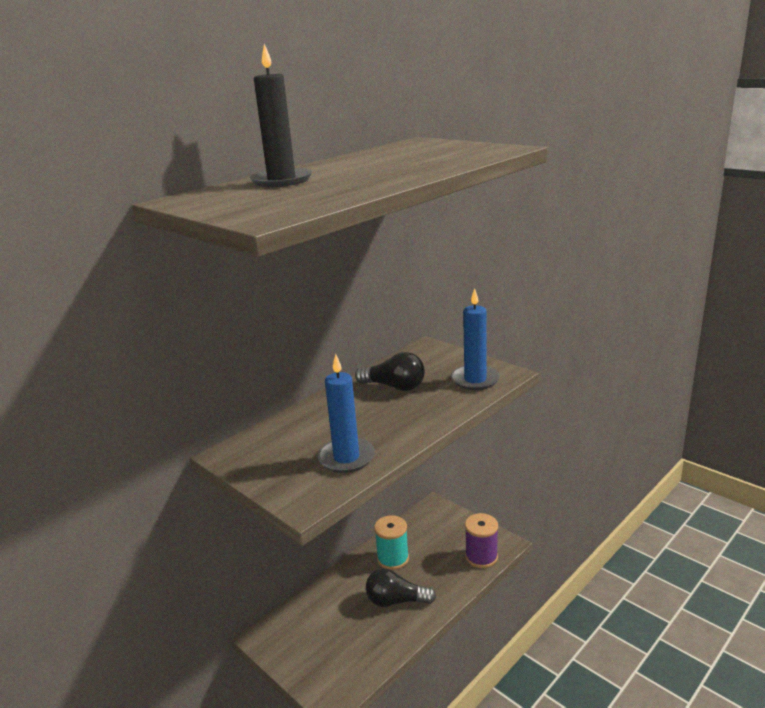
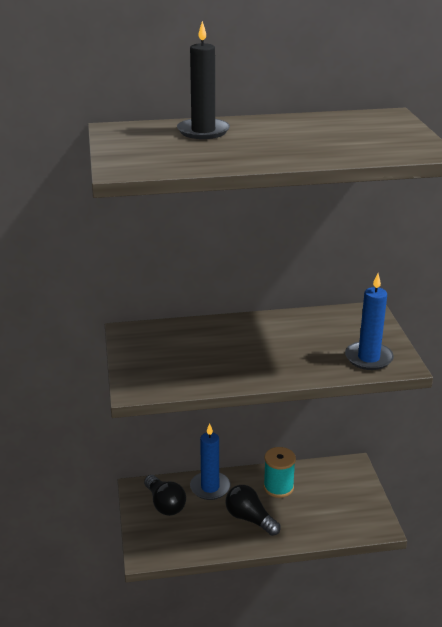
camera: 35 degrees right, 5 degrees up
(346, 458) = (196, 372): blue candle -> blue candle (210, 487)
(394, 387) = (298, 334): black light bulb -> black light bulb (165, 504)
(481, 557) = (350, 526): purple spool -> none

